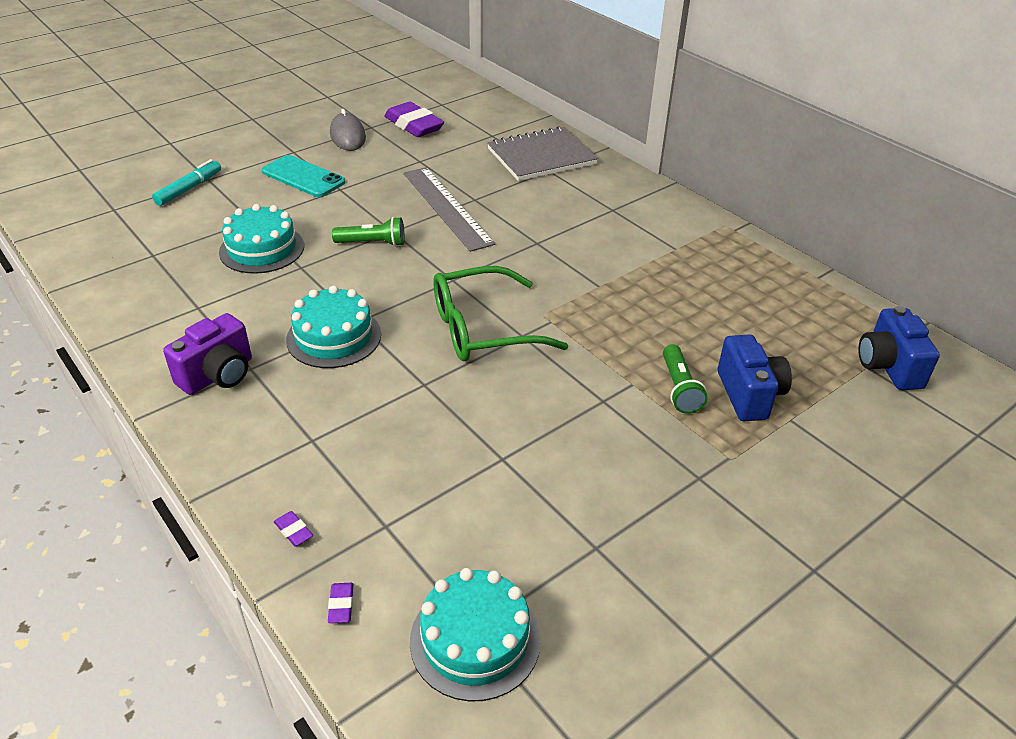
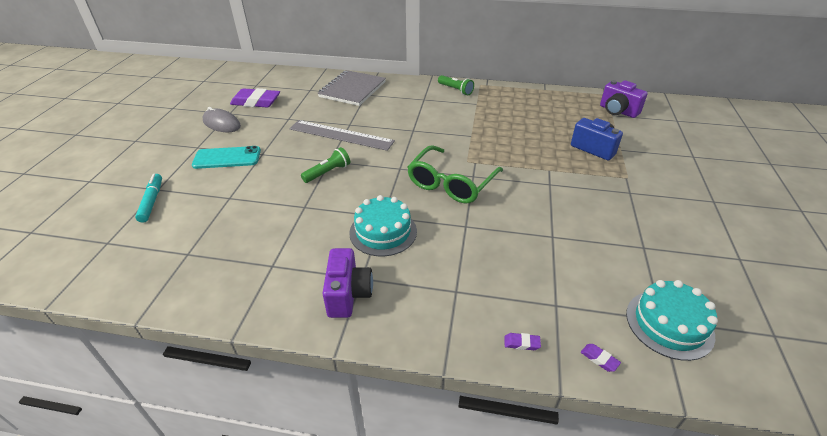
camera: 40 degrees left, 0 degrees up
(262, 249) = (263, 210): turquoise cake -> none
(679, 388) = (568, 161): green flashlight -> green flashlight (455, 90)
(888, 366) = (617, 111): blue camera -> purple camera

